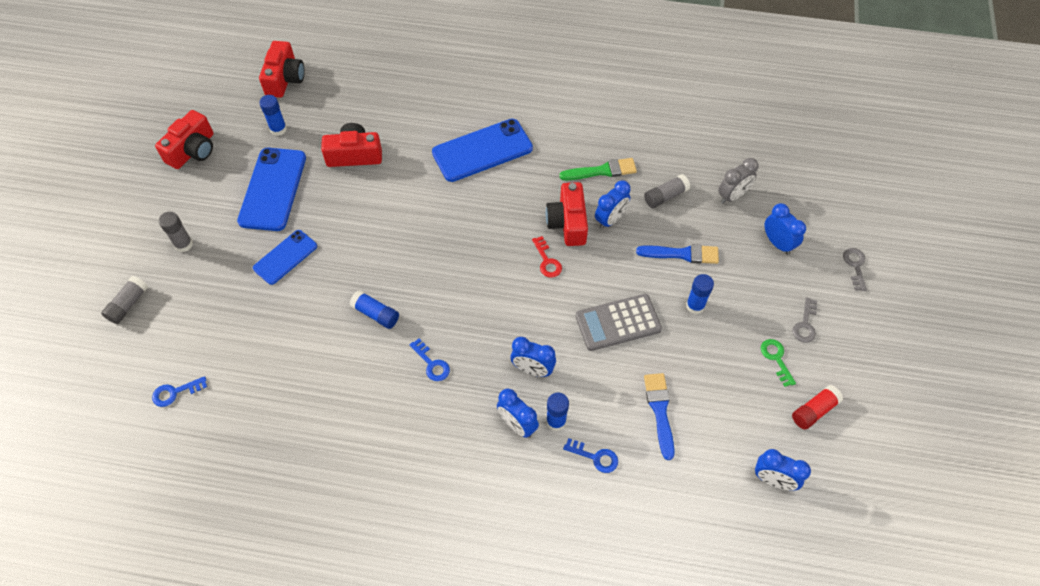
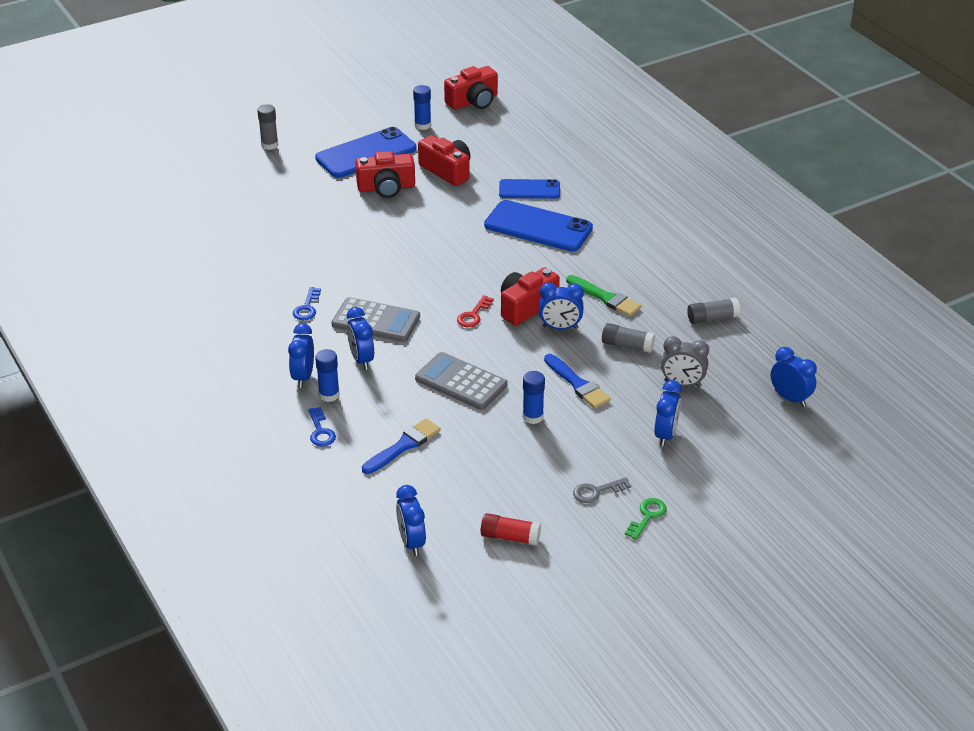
camera: 50 degrees right, 20 degrees down
(128, 304) = (194, 152): grey glue stick -> grey glue stick (712, 318)
(175, 392) = (151, 210): blue key -> none
(193, 150) = (353, 102): red camera -> red camera (386, 187)
(285, 257) = (314, 192): blue phone -> blue phone (529, 189)
(376, 314) = (317, 259): blue glue stick -> none
(494, 328) = (376, 321): none -> grey calculator
(776, 359) = (537, 490): green key -> green key (647, 516)
(795, 152) = (790, 398): none -> blue clock
(855, 266) = (705, 495): grey key -> none

